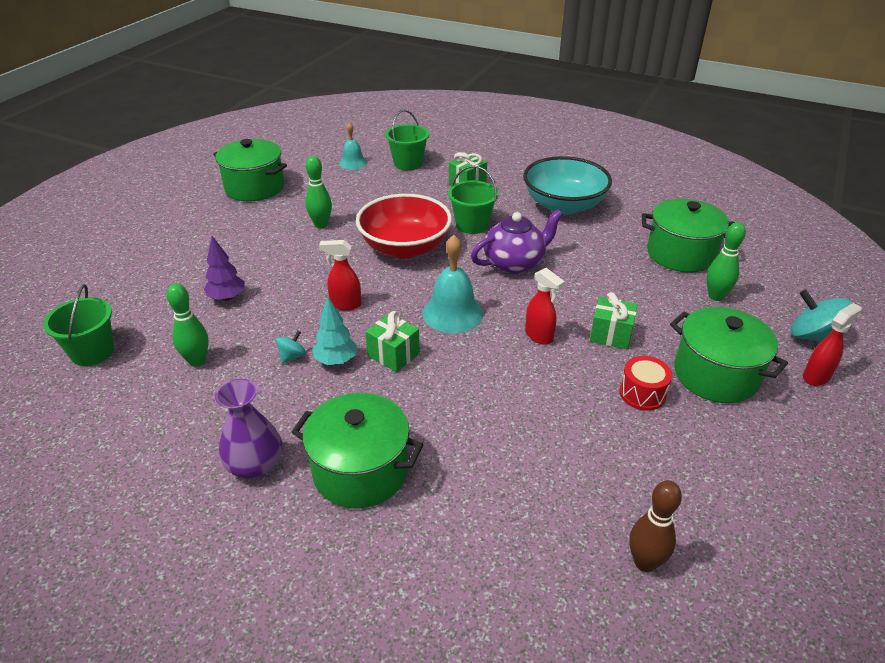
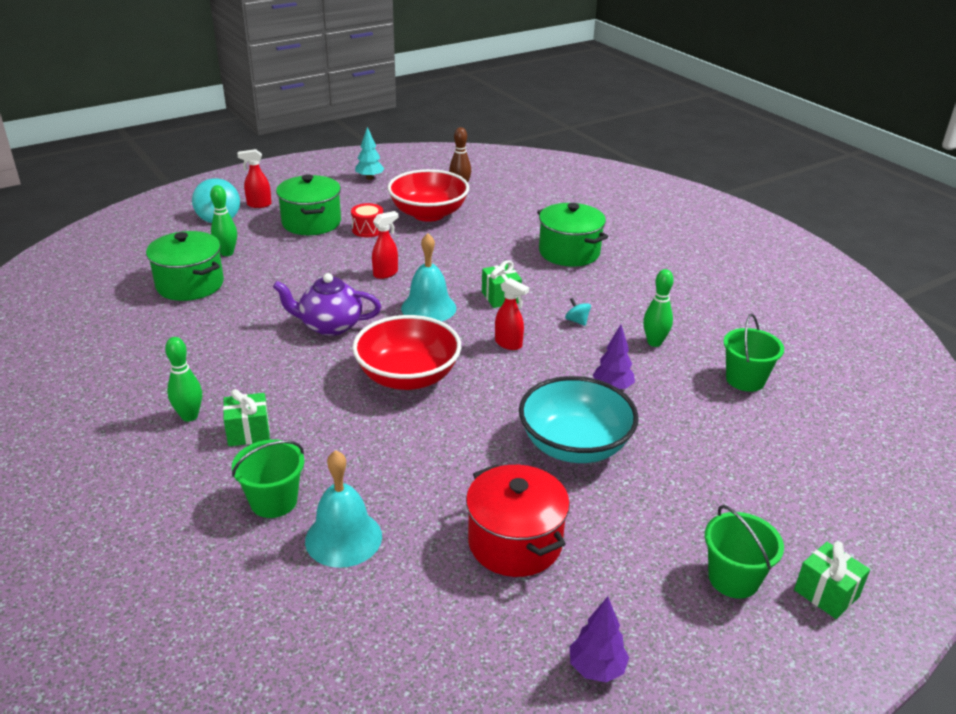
camera: 150 degrees left, 5 degrees down
(188, 161) = (596, 668): none -> purple tree
(254, 187) = (515, 542): green pot -> red pot
(255, 465) = (631, 273): purple vase -> none
(292, 356) = (577, 321): turquoise spinning top -> turquoise spinning top turned 75 degrees clockwise
(321, 225) = (469, 439): green bowling pin -> green bowling pin (189, 416)
(336, 361) = (545, 307): turquoise tree -> turquoise tree (370, 178)
(353, 162) = (343, 538): turquoise bell -> turquoise bell, size x1.60
(472, 225) = (315, 376): green bucket -> green bucket (733, 578)
(539, 336) = (386, 273): red spray bottle -> red spray bottle turned 60 degrees clockwise
(563, 205) = (198, 363): turquoise bowl -> turquoise bowl (574, 445)
(611, 335) = (337, 258): green gift -> green gift (826, 593)
(613, 464) = (428, 214): none -> red bowl

